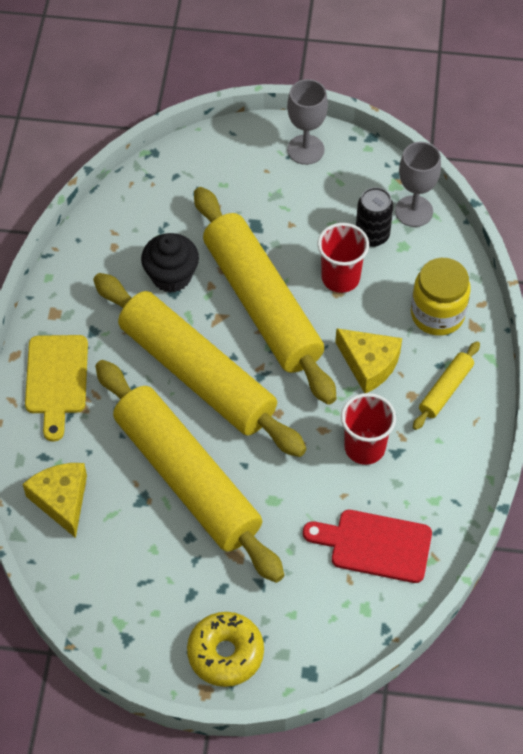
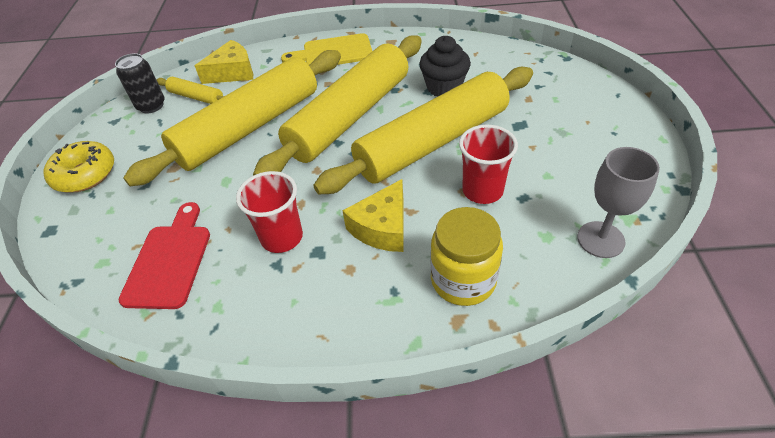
camera: 85 degrees right, 10 degrees down
(305, 149) = (630, 143): grey goblet -> none
(372, 235) = (548, 208): black can -> black can (151, 106)
(445, 390) = (361, 300): yellow rolling pin -> yellow rolling pin (196, 97)

